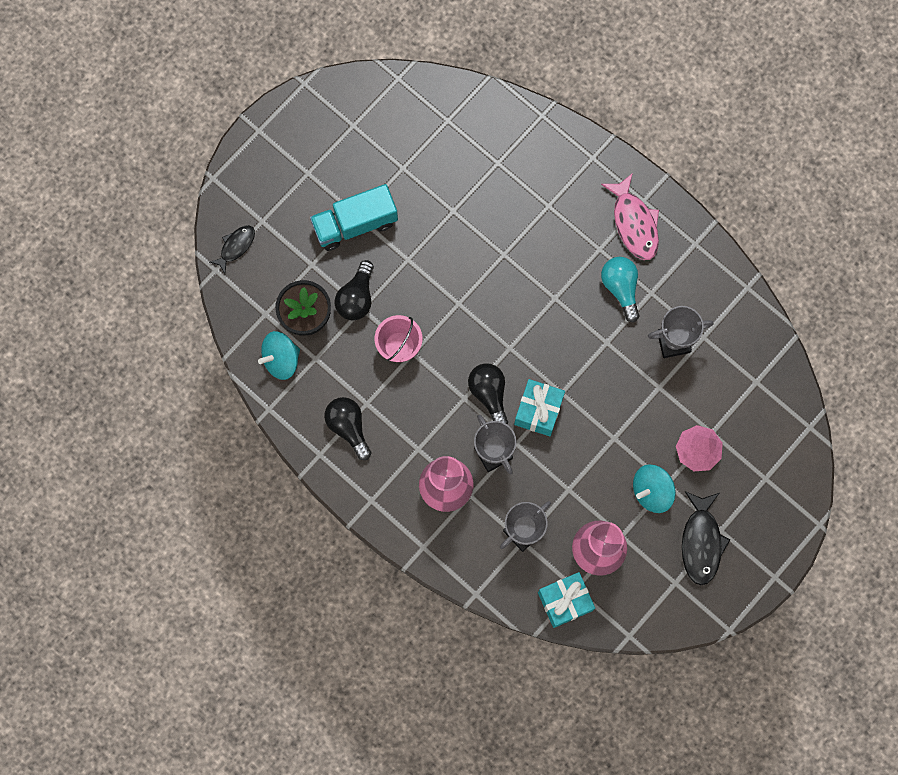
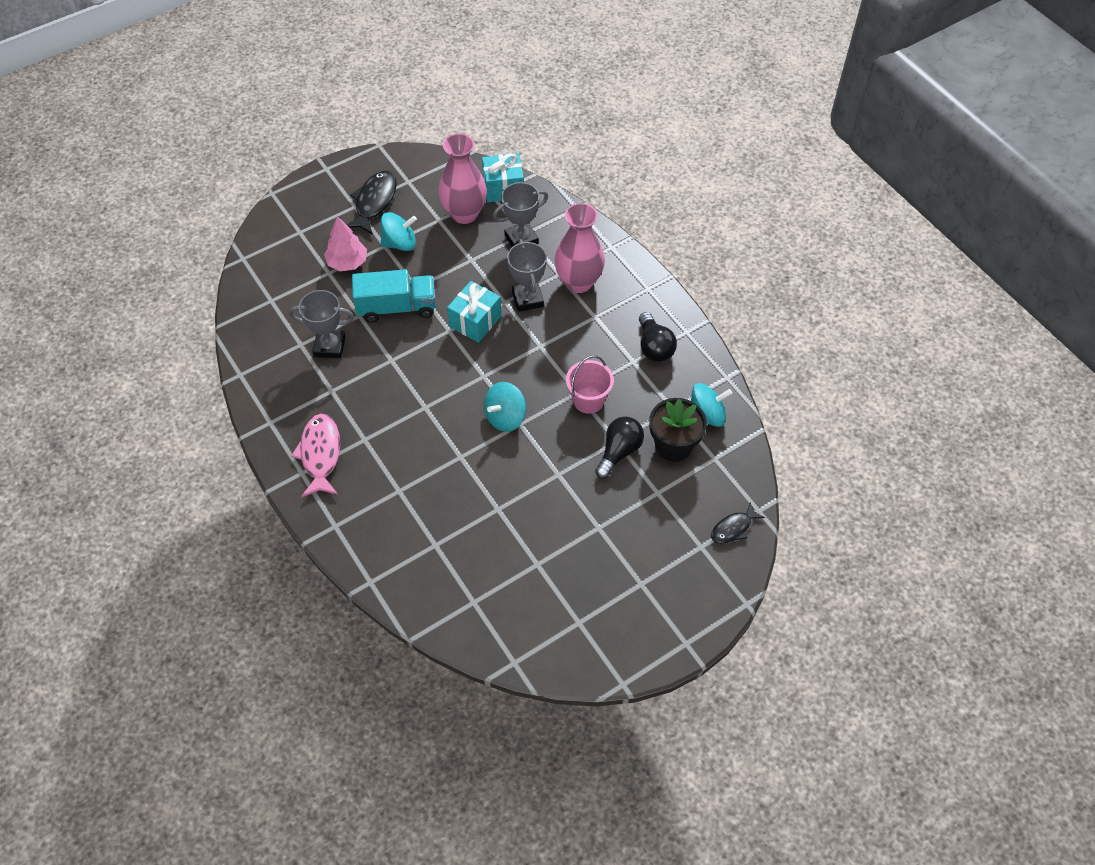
camera: 165 degrees left, 20 degrees down
(355, 224) = (603, 520): turquoise truck -> turquoise truck (397, 307)
(474, 307) = (505, 417): none -> turquoise spinning top
(489, 394) = (515, 344): black light bulb -> none
(620, 288) = (358, 401): turquoise light bulb -> none

